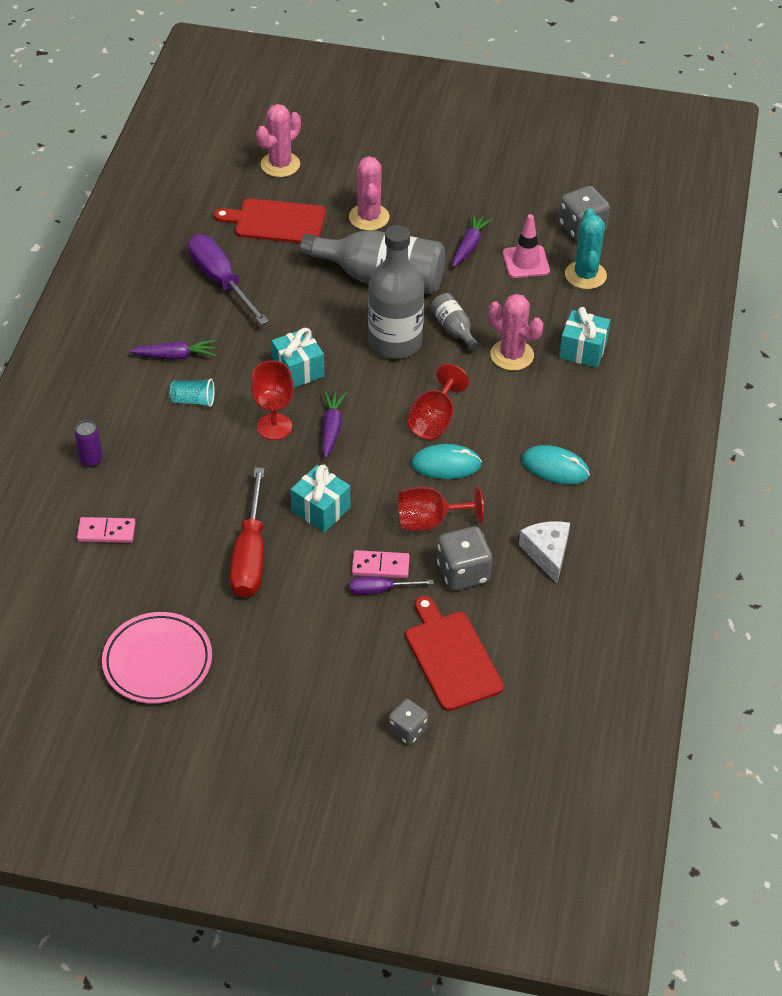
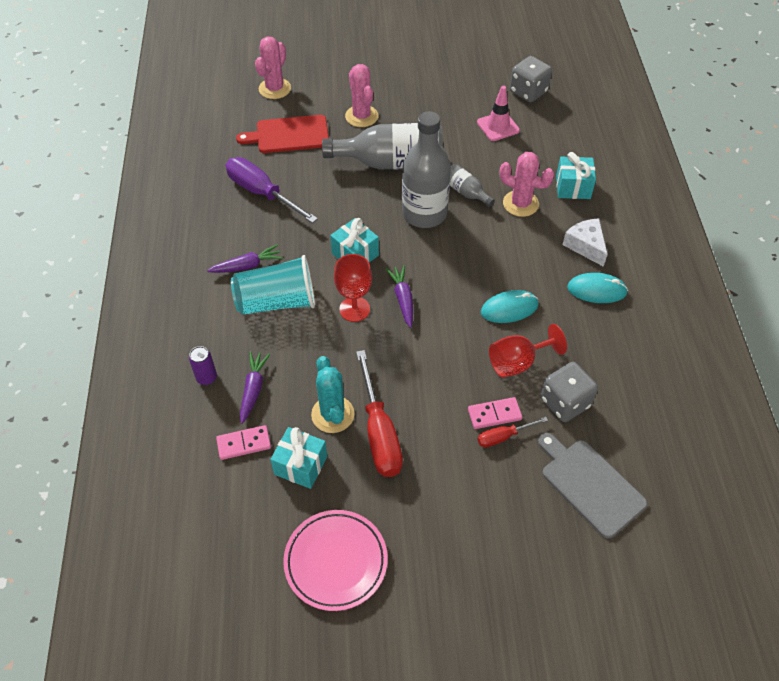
camera: 15 degrees left, 5 degrees up
(193, 400) = (277, 302): turquoise cup -> turquoise cup, size x2.12
(321, 509) = (423, 375): turquoise gift -> turquoise gift (300, 465)
(380, 590) = (503, 437): purple screwdriver -> red screwdriver
(407, 730) = (583, 568): grey dice -> none
(434, 420) = (483, 272): red goblet -> none
(451, 657) = (590, 485): red cutting board -> grey cutting board
(469, 246) = (449, 122): purple carrot -> purple carrot (253, 389)
(547, 553) = (624, 367): white cheese -> white cheese (585, 246)
(585, 275) = (547, 127): turquoise cactus -> turquoise cactus (332, 414)

